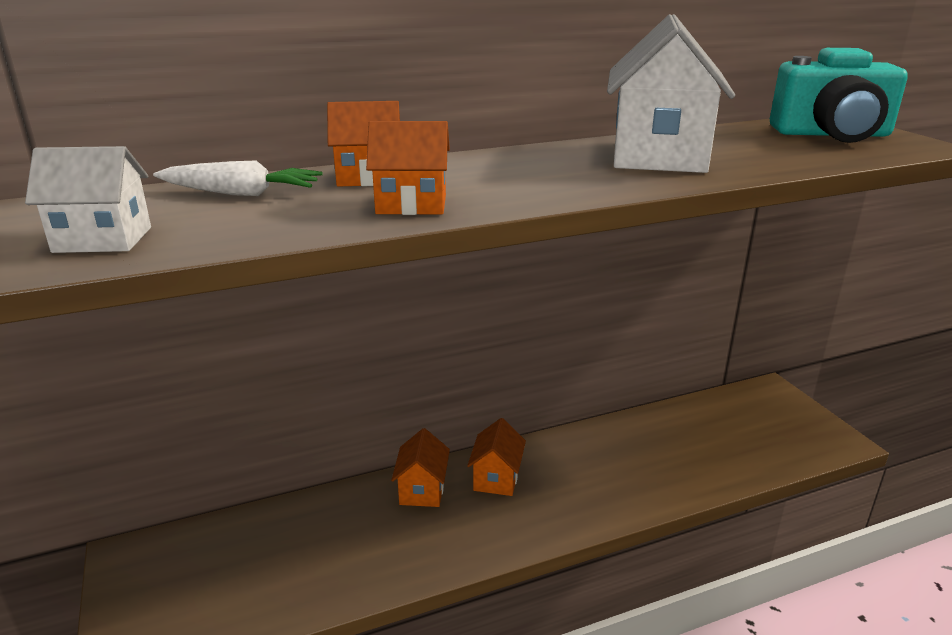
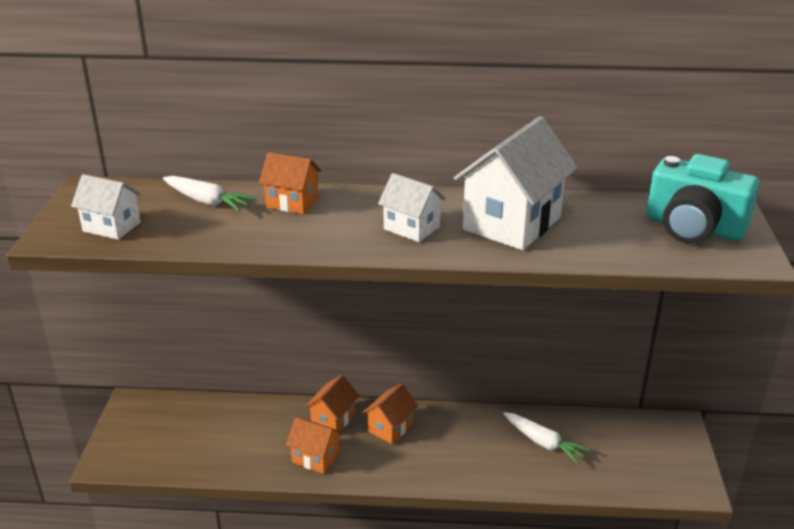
camera: 25 degrees right, 5 degrees up
(411, 204) = (293, 236): orange house -> orange house (315, 458)
(553, 175) = (411, 228): none -> white house
(667, 443) = (543, 443): none -> white carrot

